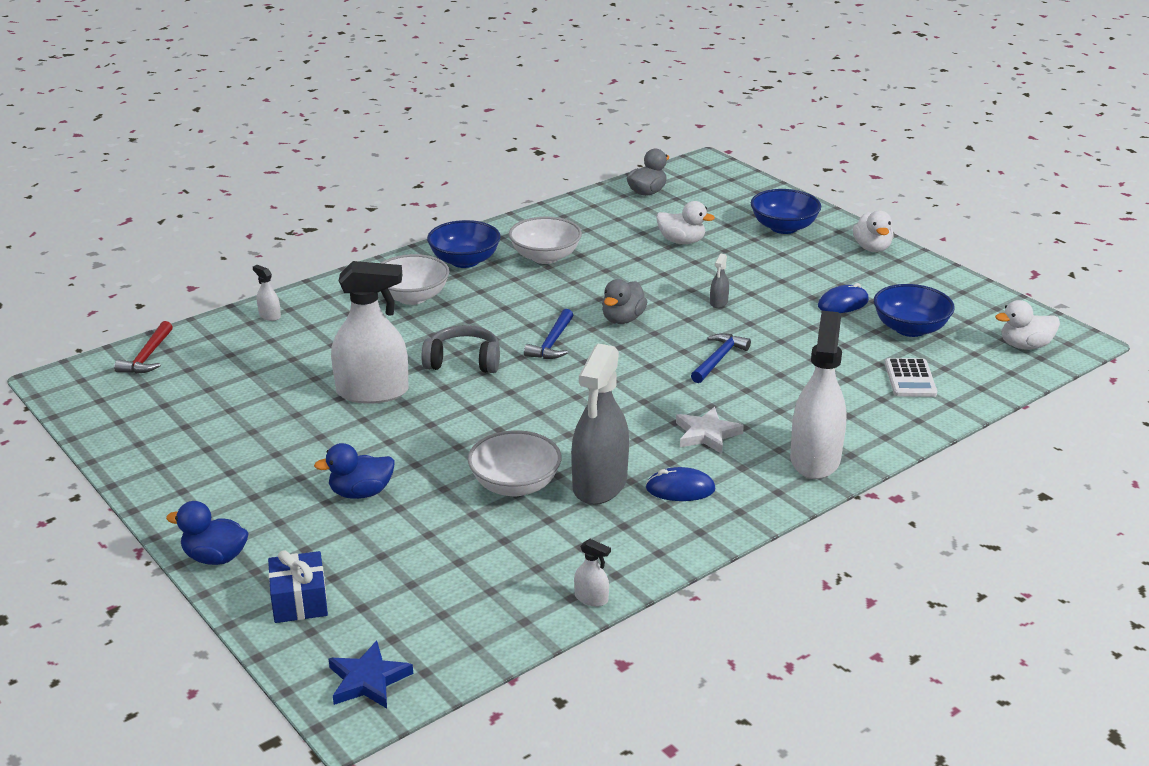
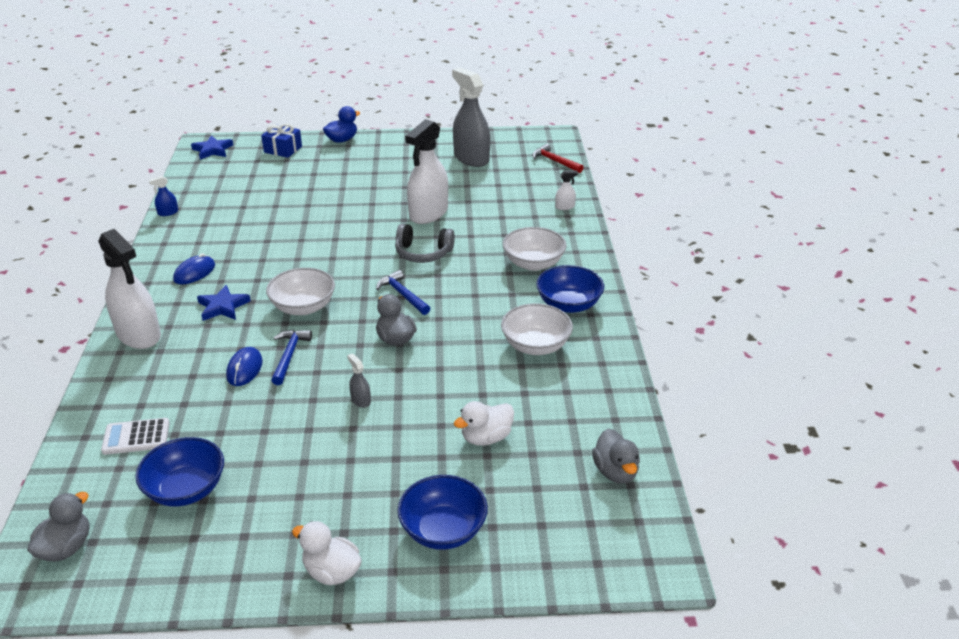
camera: 125 degrees right, 5 degrees up
(361, 493) = (337, 183): blue duck -> none
(463, 361) = (423, 253): grey headphones -> grey headphones turned 60 degrees clockwise
(515, 485) = (278, 225): white bowl -> white bowl (303, 307)
(591, 598) = (168, 212): white spray bottle -> blue spray bottle
(600, 484) = (239, 249): grey spray bottle -> grey spray bottle (471, 158)
(707, 434) = (223, 306): white star -> blue star
(718, 359) = (289, 356): blue hammer -> blue hammer turned 150 degrees counterclockwise
(843, 303) = (271, 474): blue mouse -> blue mouse (244, 369)
(910, 379) = (136, 437): white calculator -> white calculator turned 45 degrees counterclockwise
(1025, 346) = (66, 547): white duck -> grey duck

